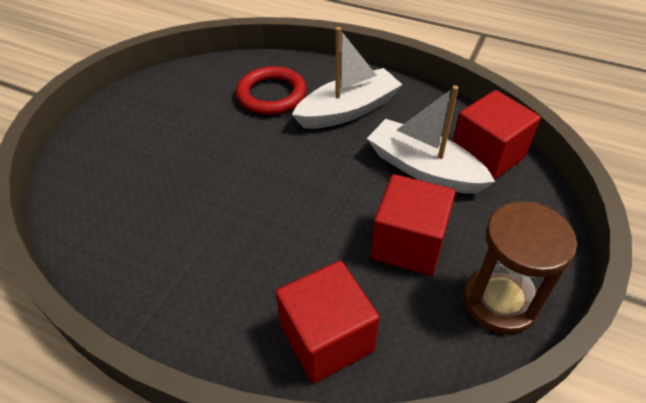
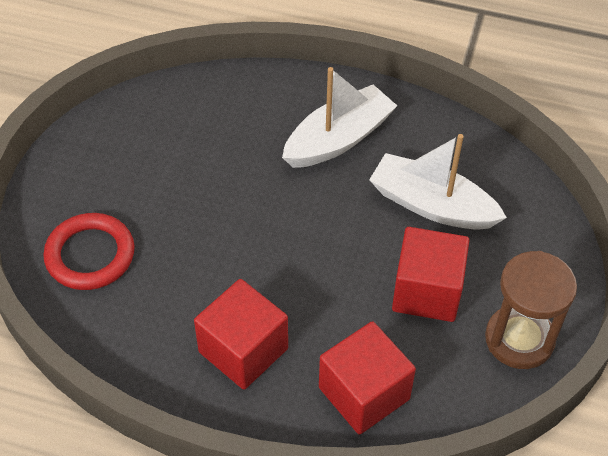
camera: 10 degrees left, 5 degrees up
(272, 95) = (246, 126): red ring -> red ring (90, 255)
(487, 155) = (496, 182): red cube -> red cube (243, 350)

